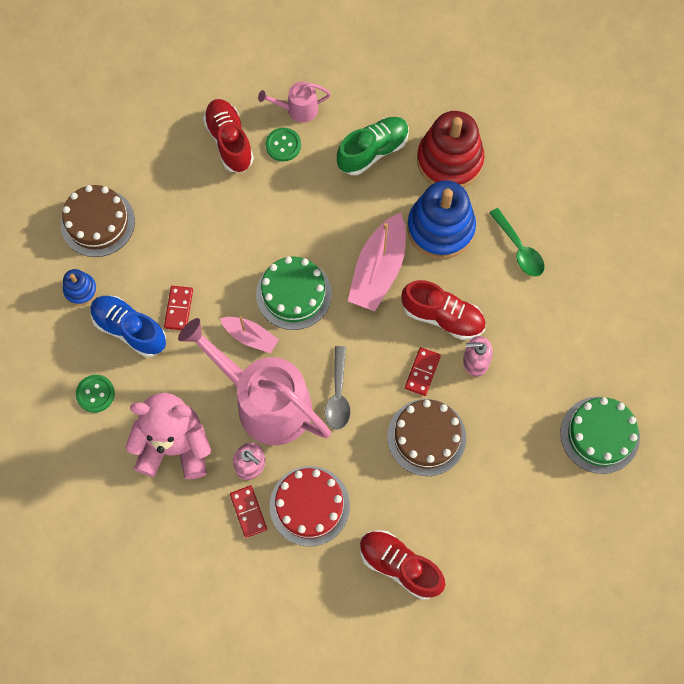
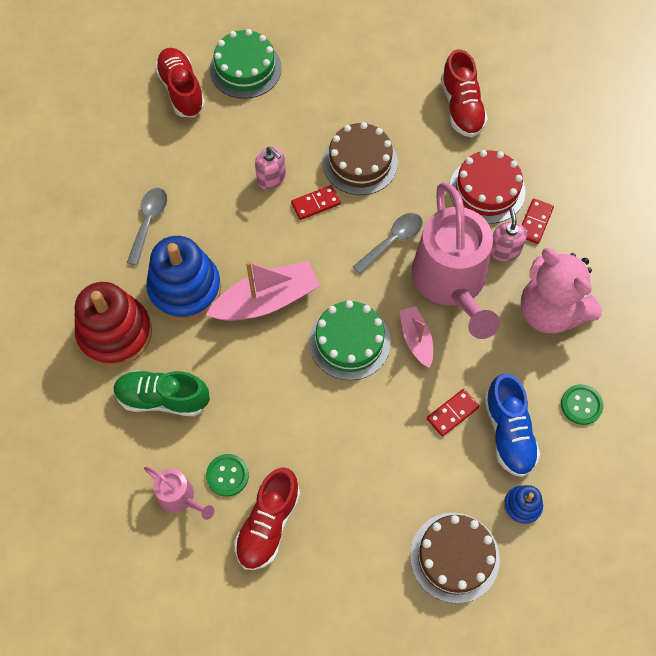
camera: 135 degrees left, 5 degrees down
(442, 317) = (258, 226): red shoe -> red shoe (181, 90)
(519, 249) = (149, 222): green spoon -> grey spoon

